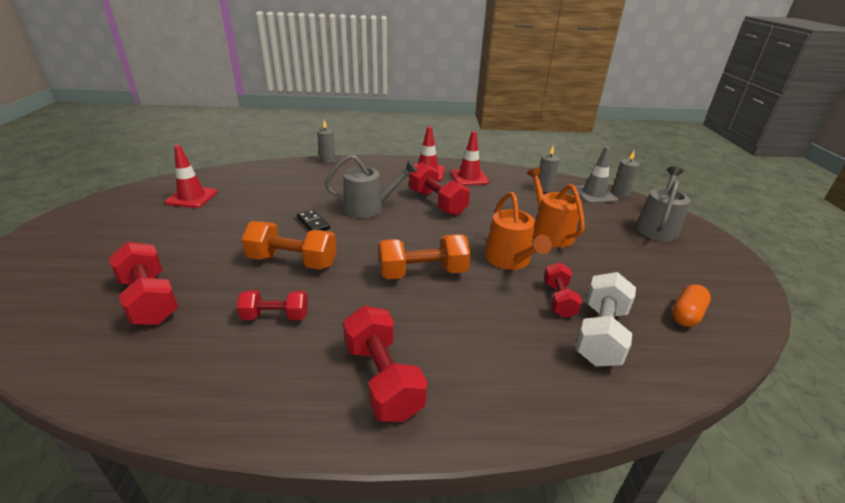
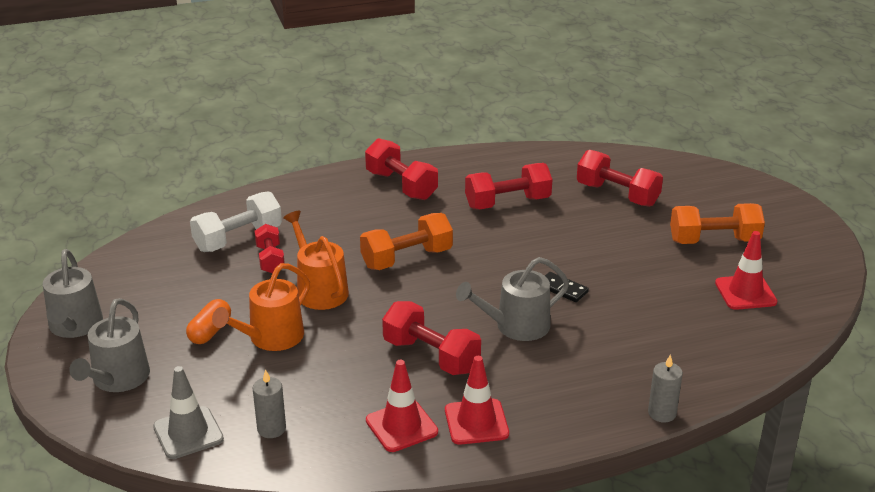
camera: 165 degrees right, 0 degrees up
(275, 316) = (507, 203): red dumbbell -> red dumbbell, size x1.58
(292, 261) = (539, 244): orange dumbbell -> orange dumbbell (714, 241)
(549, 232) = (271, 338): orange watering can -> orange watering can turned 75 degrees clockwise
(600, 334) = (238, 239): white dumbbell -> white dumbbell turned 45 degrees clockwise
(620, 193) = (141, 447): grey candle -> none
(686, 314) = (150, 269): orange capsule -> orange capsule (210, 331)
(722, 270) = (75, 326): none -> grey watering can

